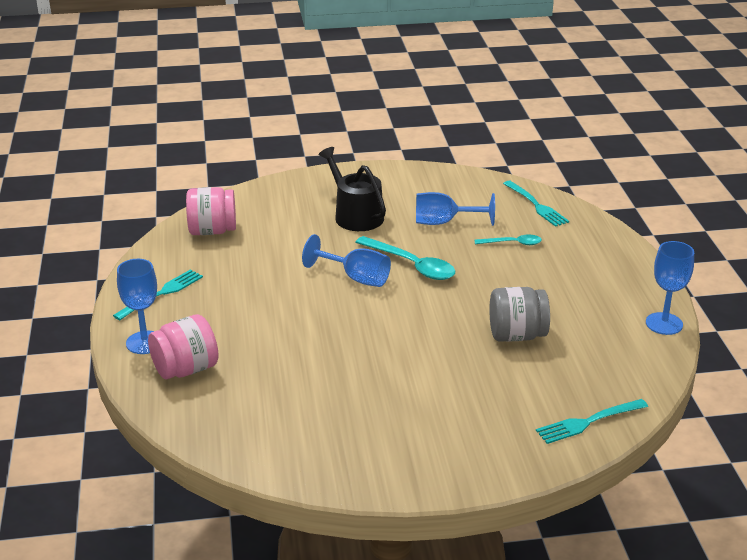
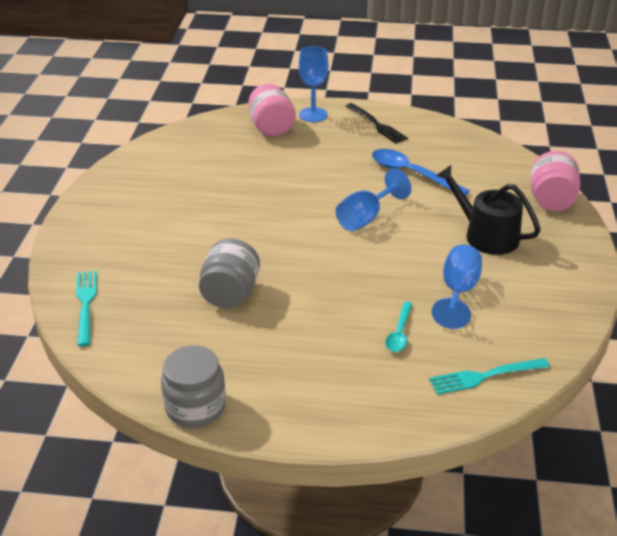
camera: 105 degrees right, 5 degrees up
(161, 294) = (377, 125): turquoise fork -> black fork
(212, 231) = (472, 154): pink jar -> pink jar (551, 200)
(263, 261) = (411, 174): none -> blue spoon
(355, 215) = (486, 235): black watering can -> black watering can turned 120 degrees counterclockwise
(411, 265) = (377, 254): turquoise spoon -> none
(664, 324) = (195, 407): blue goblet -> grey jar

